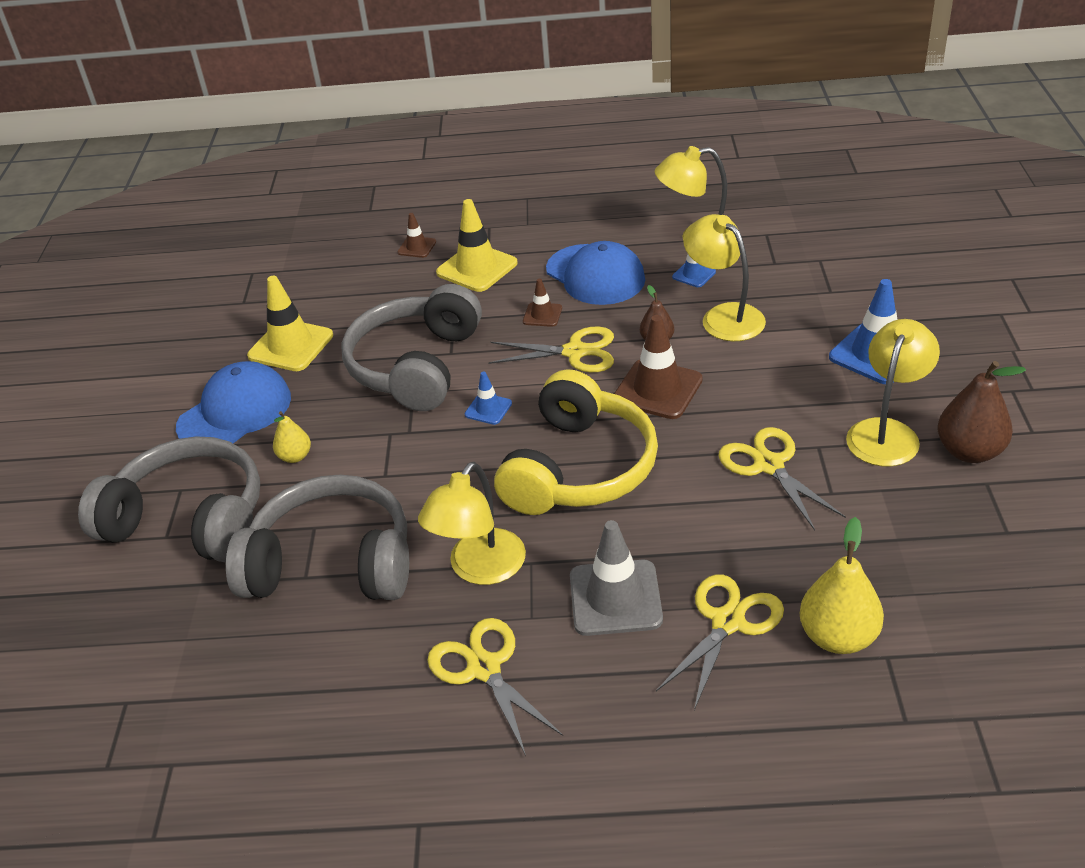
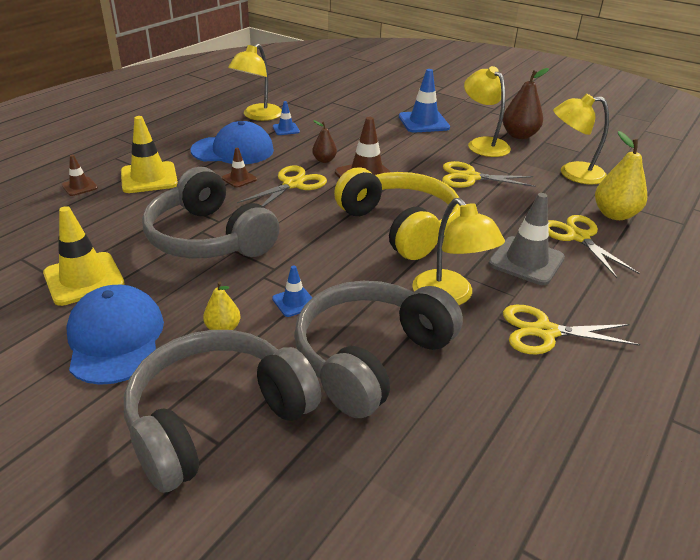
camera: 60 degrees left, 5 degrees down
(488, 409) = (299, 231): blue traffic cone -> blue traffic cone (294, 302)
(724, 316) = (335, 137): yellow lamp -> yellow lamp (573, 173)

